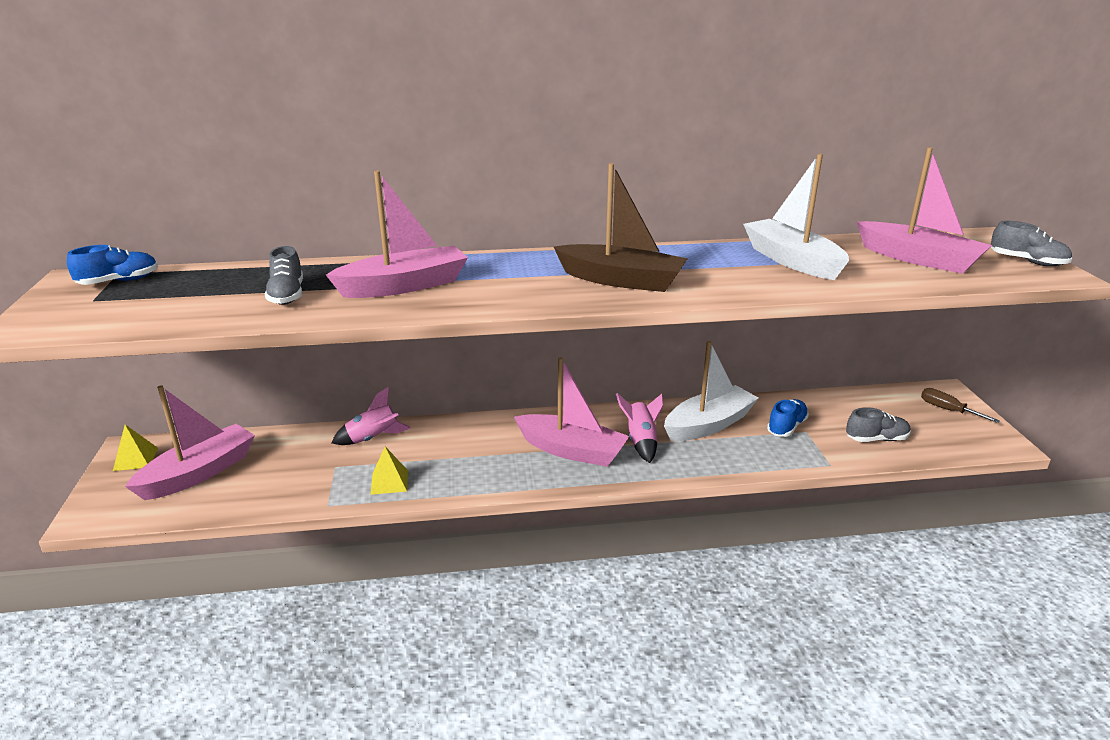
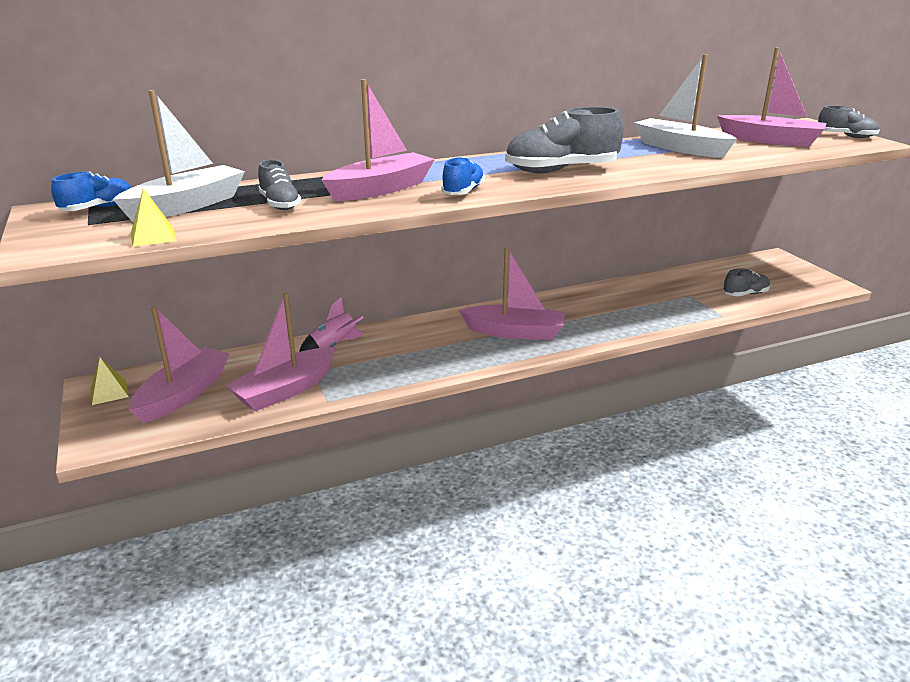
camera: 15 degrees left, 0 degrees up
(296, 484) = (286, 390): none -> pink boat
(389, 482) = (371, 376): yellow pyramid -> yellow pyramid (153, 237)
(621, 280) = (561, 171): brown boat -> grey shoe
(641, 441) = (567, 319): pink rocket -> none
(708, 424) = (613, 300): white boat -> white boat (187, 206)
(786, 427) = (674, 294): blue shoe -> blue shoe (463, 192)
(948, 410) = (784, 269): brown screwdriver -> none

